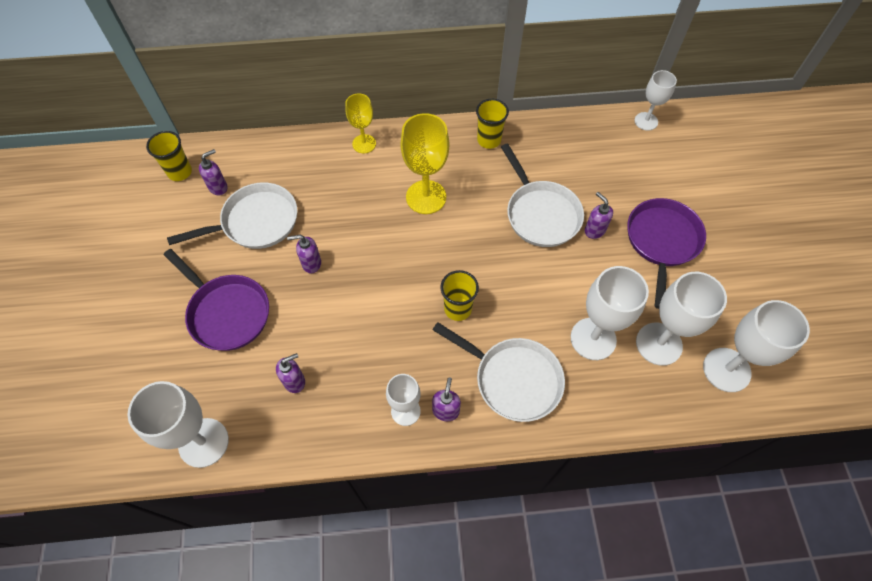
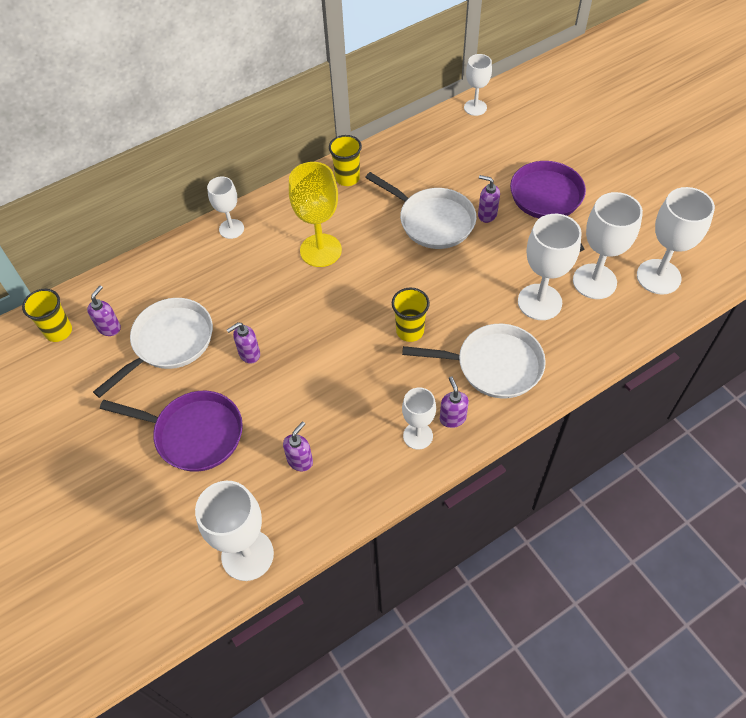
camera: 25 degrees left, 5 degrees down
(364, 144) = (231, 229): yellow goblet -> white goblet

